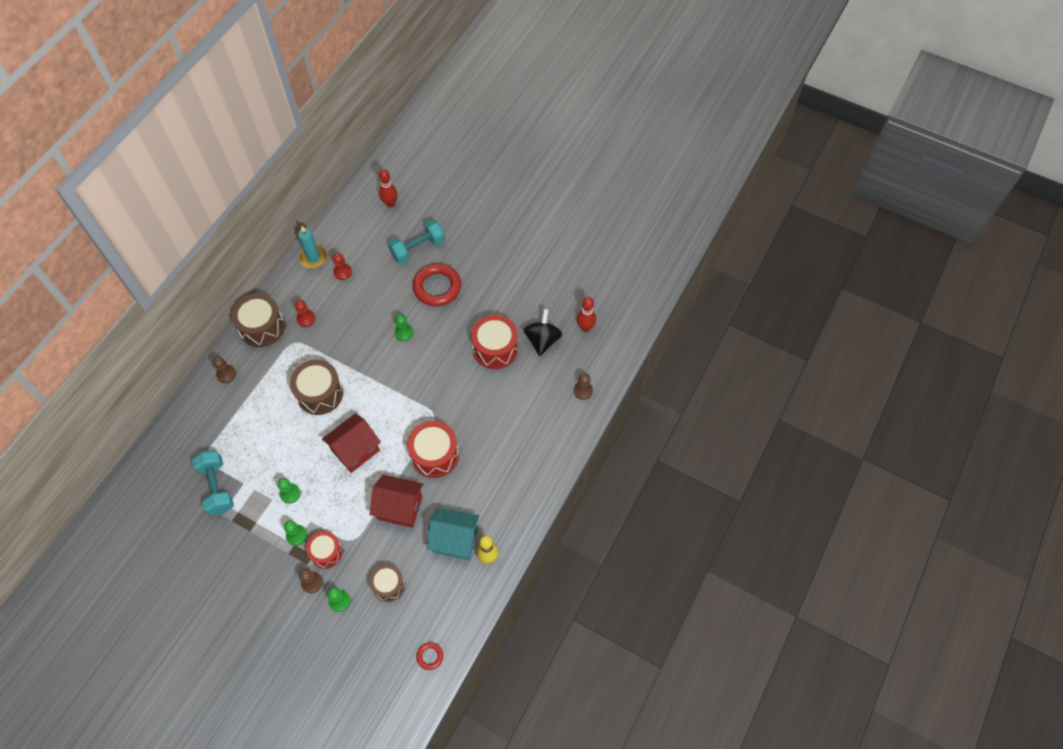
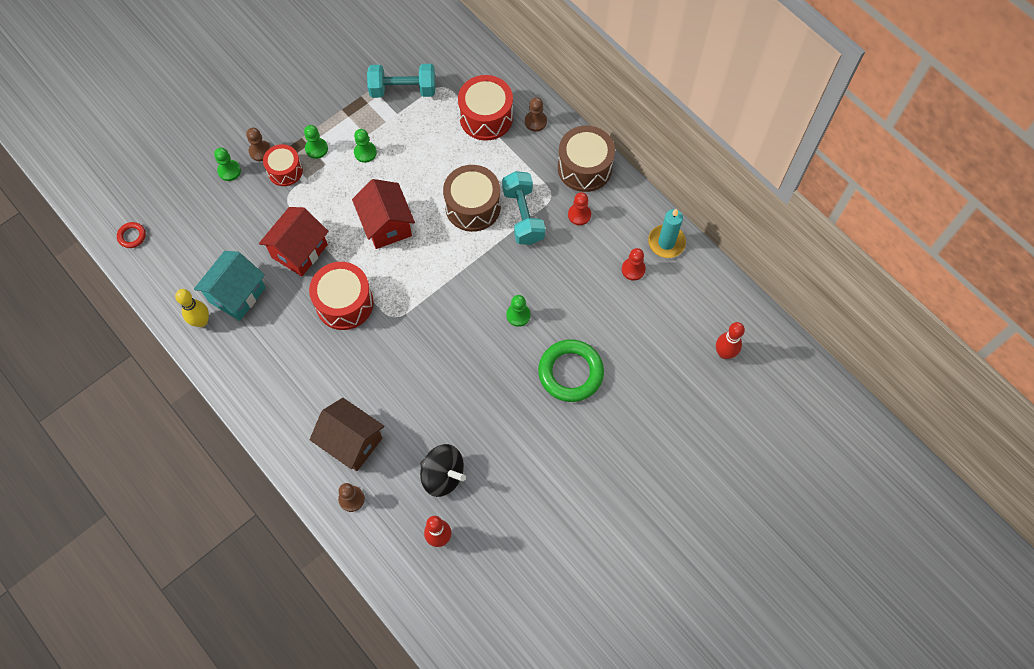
camera: 110 degrees right, 5 degrees up
(388, 585) = (222, 218): brown drum -> none
(417, 248) = (639, 366): turquoise dumbbell -> turquoise dumbbell (523, 216)
(437, 287) = (570, 372): red ring -> green ring
(495, 348) = (454, 413): red drum -> red drum (486, 117)
(542, 406) = (352, 442): none -> brown house

